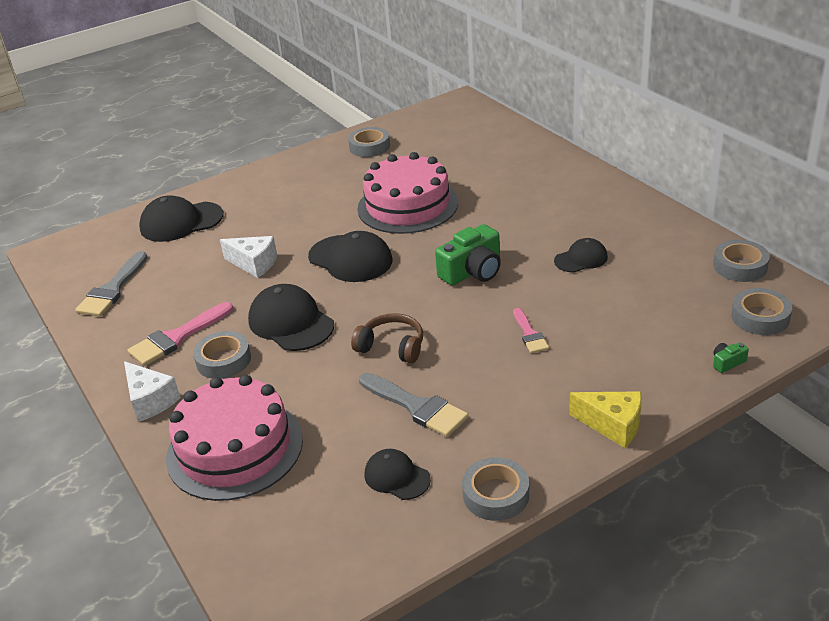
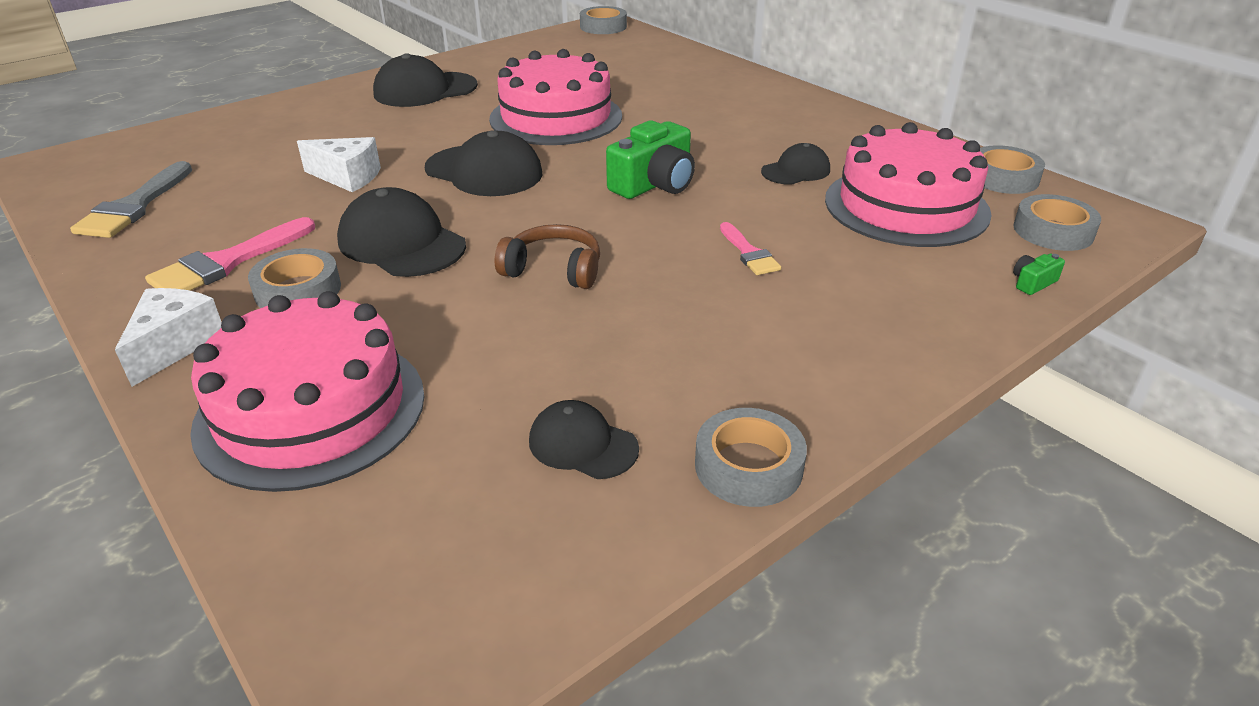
camera: 10 degrees left, 0 degrees up
(150, 401) = (175, 345): white cheese -> white cheese turned 120 degrees counterclockwise
(181, 222) = (245, 133): black cap -> black cap (425, 90)
(369, 147) = (500, 62): grey tape -> grey tape (603, 27)
(416, 407) = (600, 345): grey brush -> none
(613, 425) = (901, 363): yellow cheese -> none
(656, 293) = (906, 206): none -> pink cake

